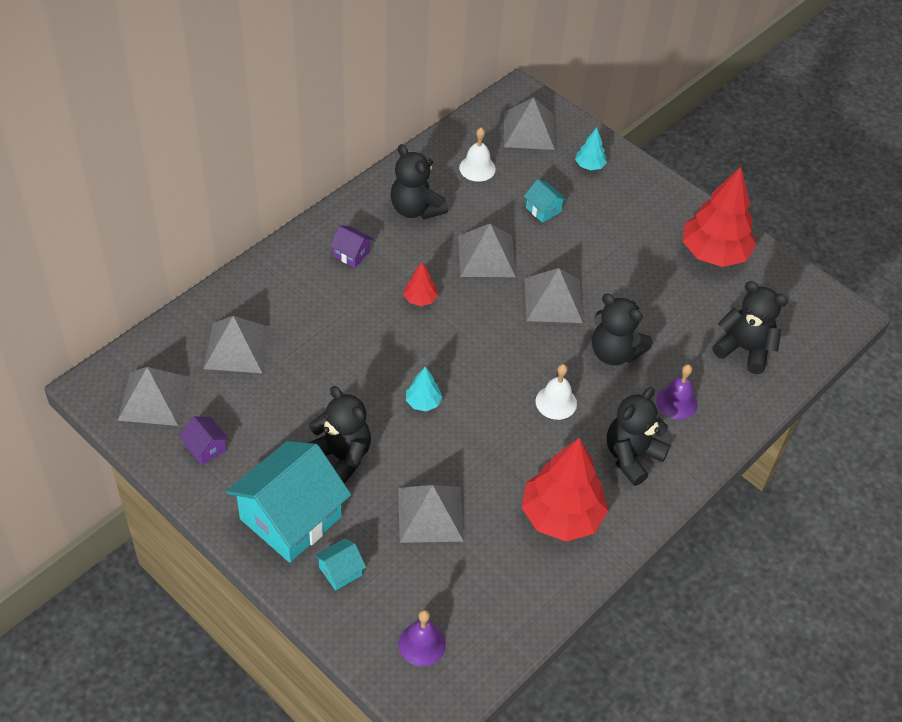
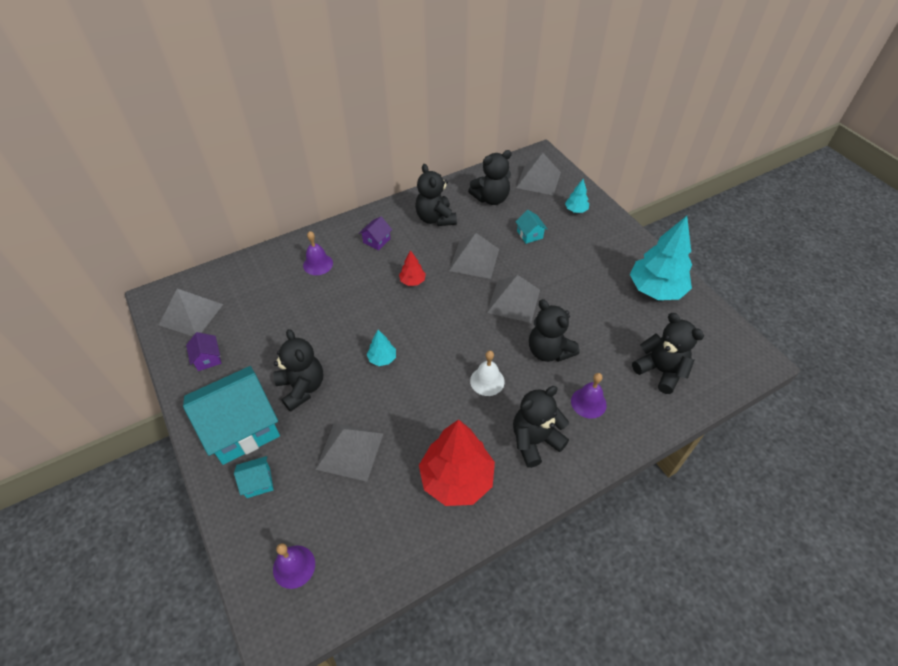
camera: 20 degrees right, 0 degrees up
(237, 347) = (266, 290): grey pyramid -> none
(288, 300) = (318, 264): none -> purple bell
(351, 254) = (376, 241): purple house -> purple house turned 75 degrees clockwise
(477, 168) = (491, 198): white bell -> black teddy bear
(714, 253) = (656, 289): red tree -> turquoise tree

